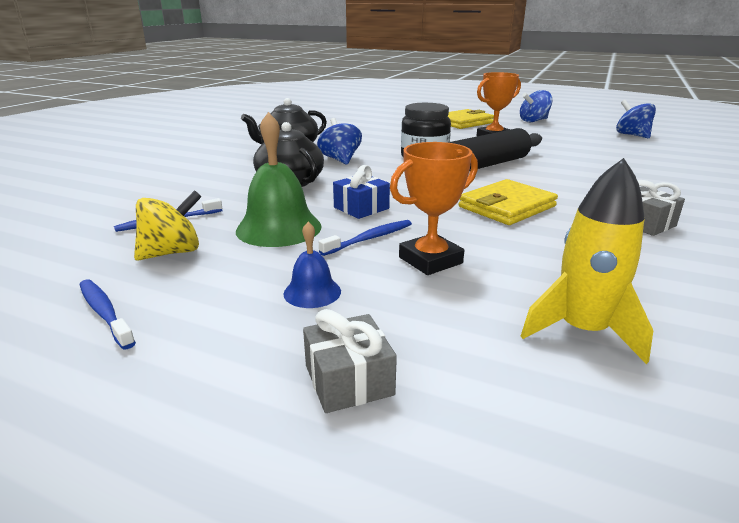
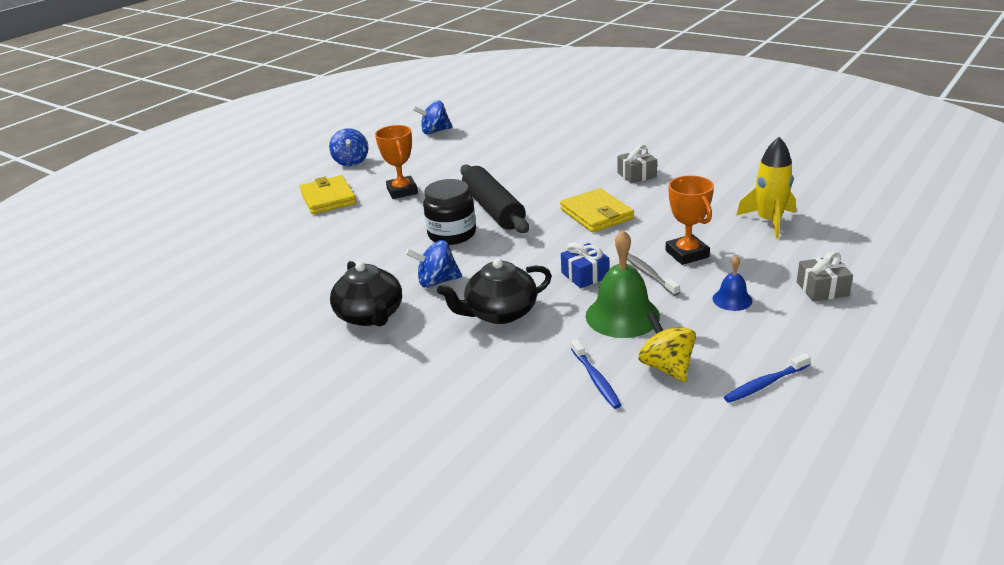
camera: 75 degrees left, 5 degrees up
(369, 239) = (649, 274): blue toothbrush -> grey toothbrush

